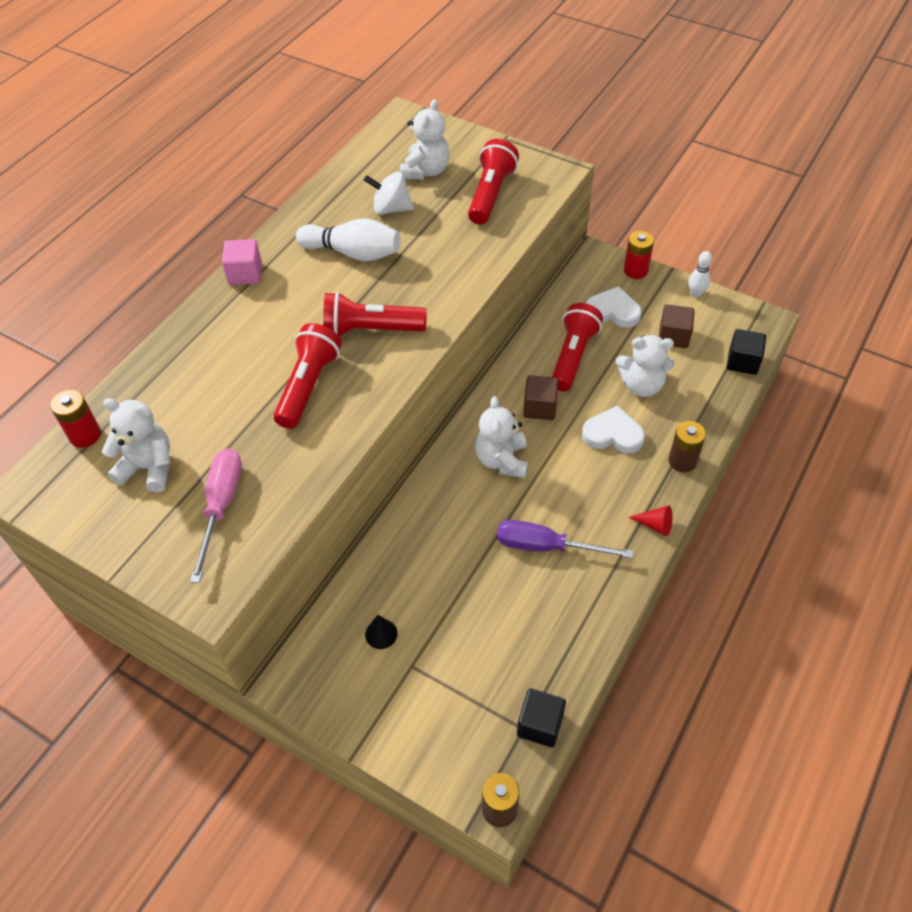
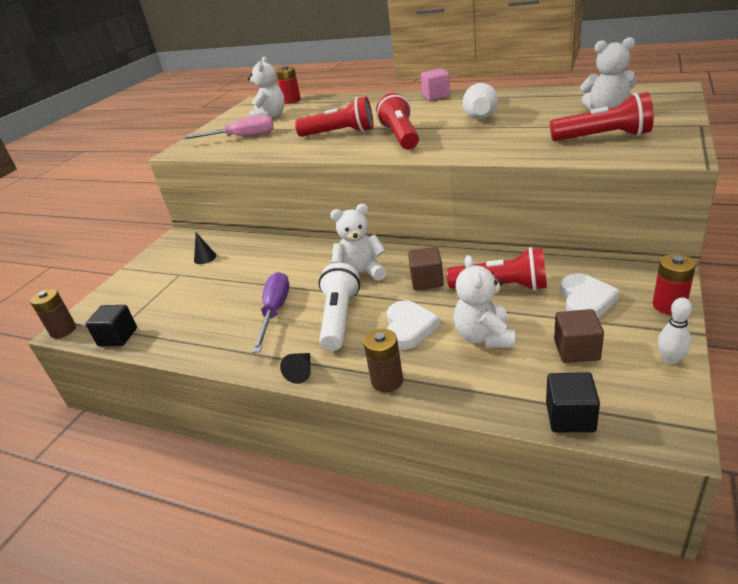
camera: 85 degrees right, 20 degrees down
(391, 208) = (543, 112): white spinning top -> none
(579, 487) = (339, 318): none -> white flashlight
(655, 525) = (301, 372): red cone -> black cone

